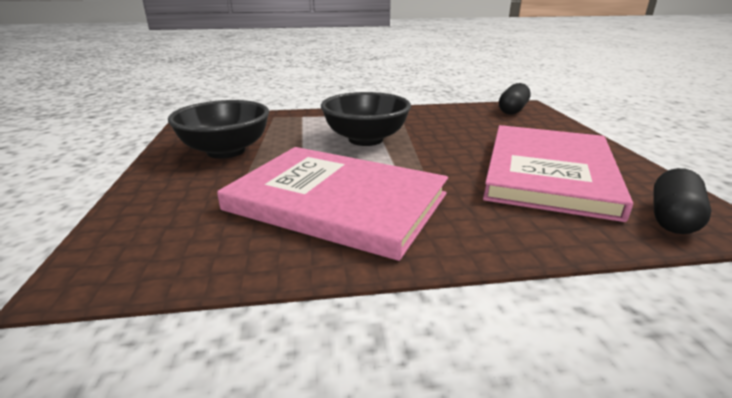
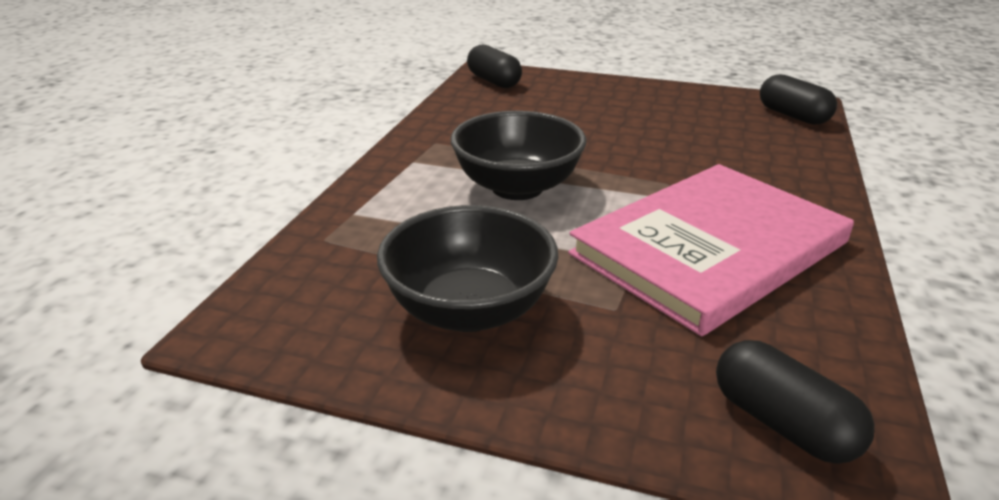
camera: 65 degrees left, 5 degrees up
(133, 244) = (782, 423): none -> black capsule
(549, 173) = (687, 125): pink book -> none

